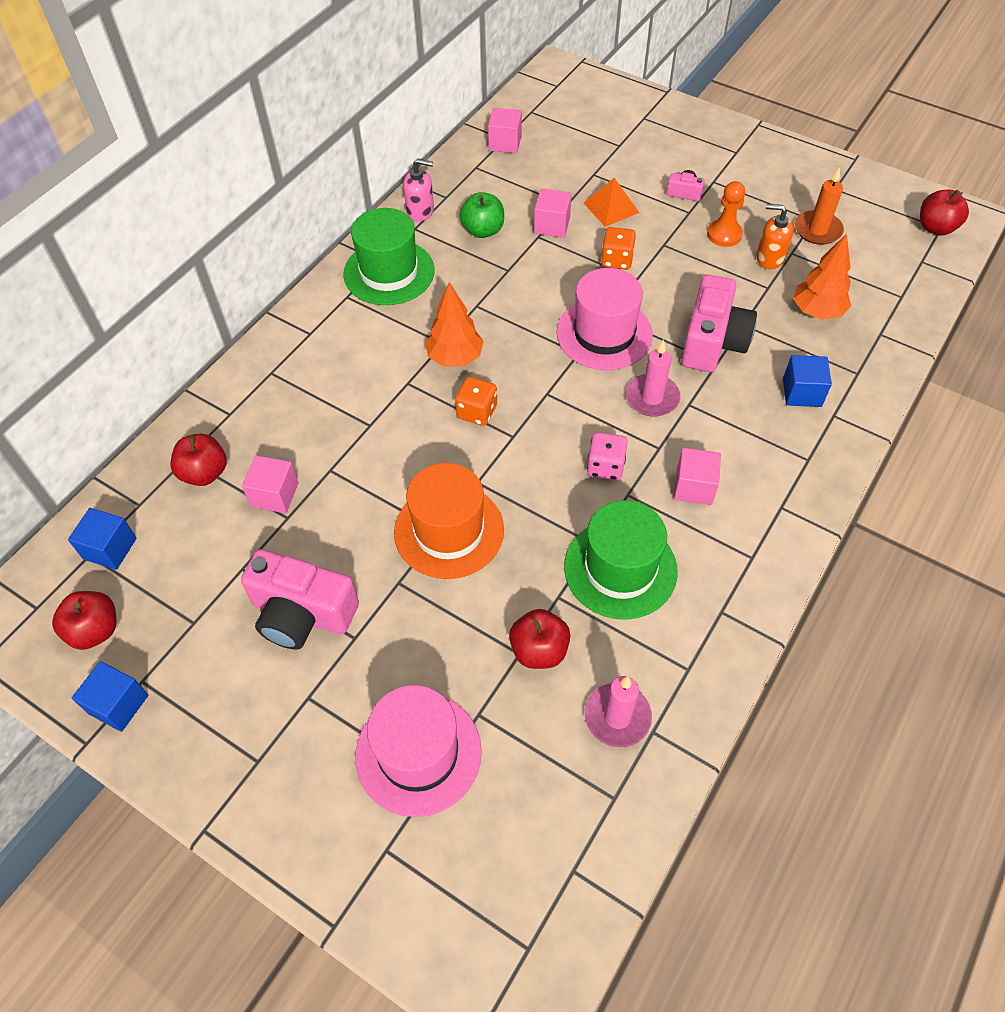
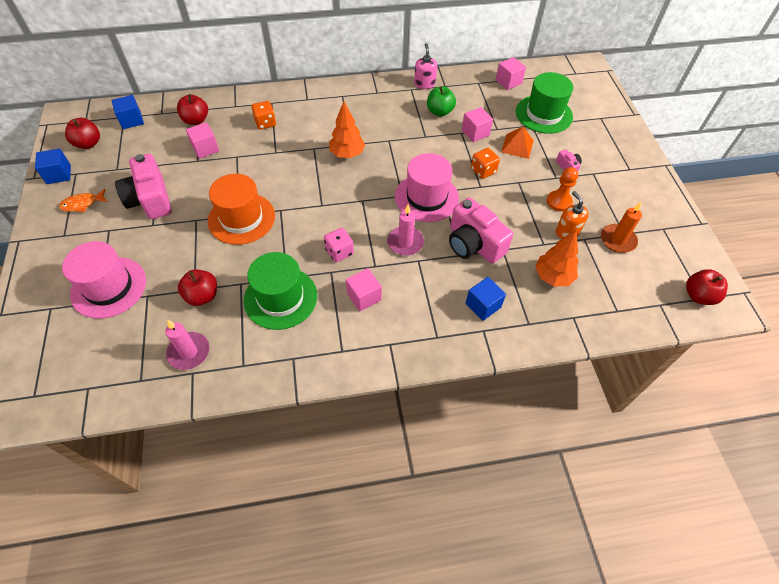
camera: 45 degrees right, 0 degrees up
(219, 704) = (82, 204): none -> orange fish
(389, 272) = (373, 99): green hat -> green hat (544, 114)
(420, 211) = (424, 84): pink soap dispenser -> pink soap dispenser turned 150 degrees counterclockwise
(477, 412) = (322, 183): orange dice -> orange dice (265, 123)
(712, 342) = (473, 244): pink camera -> pink camera turned 75 degrees clockwise

